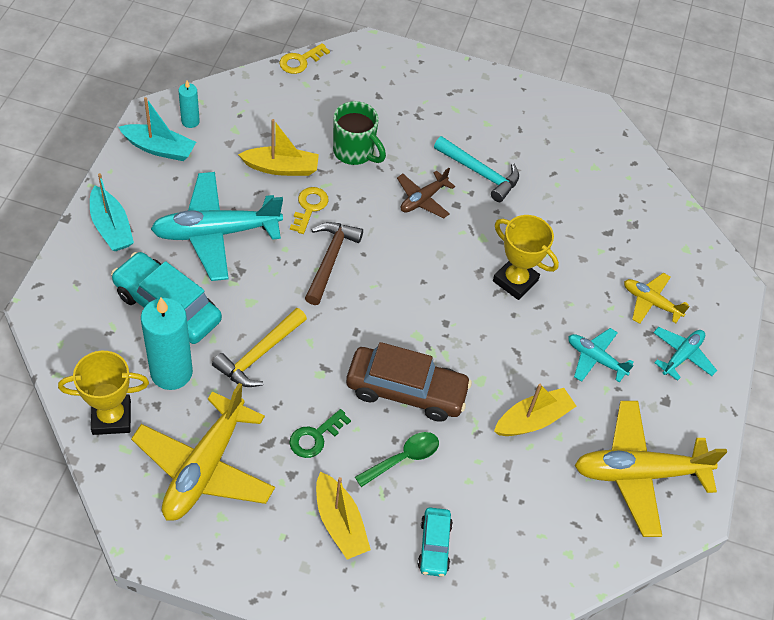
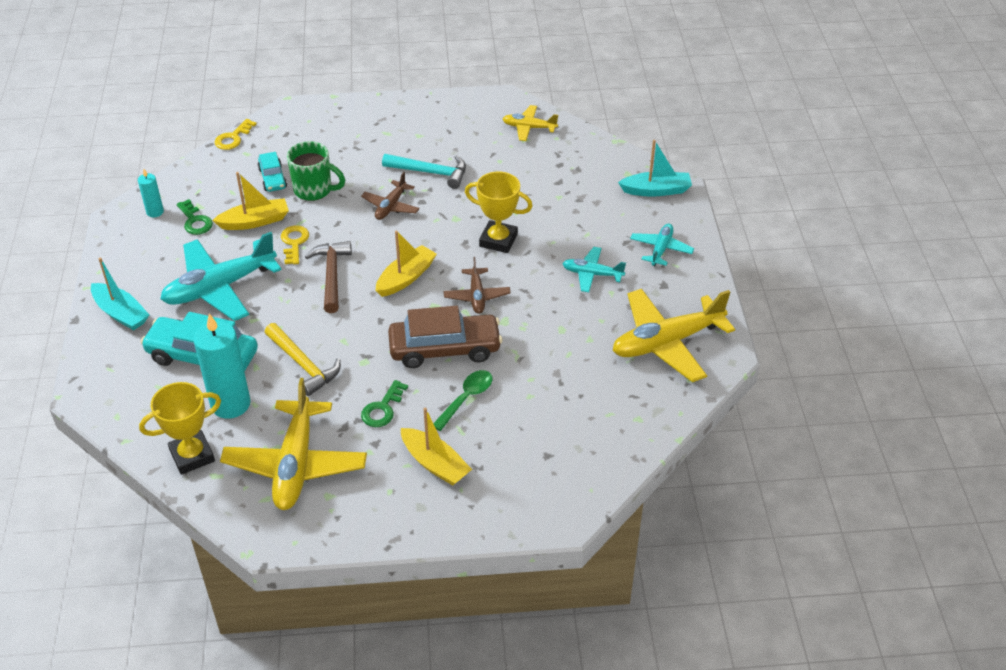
camera: 15 degrees left, 10 degrees down
(159, 148) = (136, 241): turquoise boat -> turquoise boat (656, 190)
(224, 146) = (195, 221): none -> green key
(259, 354) = (303, 364): yellow hammer -> yellow hammer turned 60 degrees counterclockwise
(434, 545) = (523, 452): turquoise car -> turquoise car (272, 178)
(465, 340) = (477, 296): none -> brown plane
(533, 419) = (562, 334): yellow boat -> yellow boat (406, 278)
(651, 302) = (617, 220): yellow plane -> yellow plane (529, 128)

